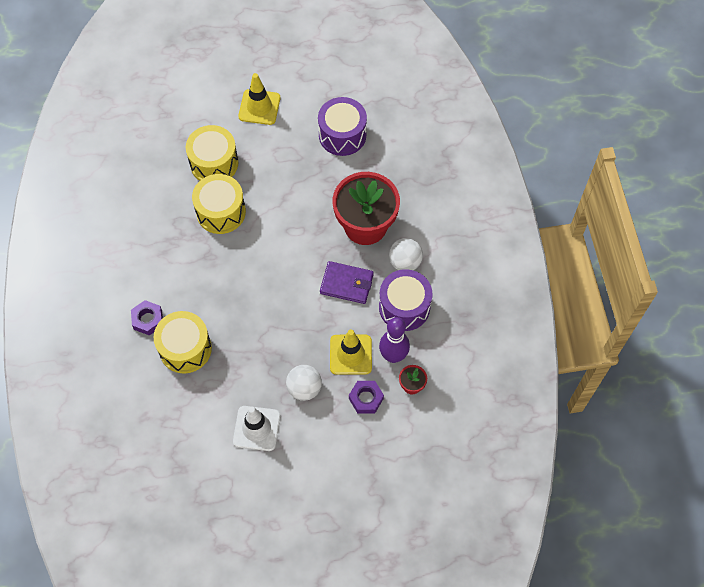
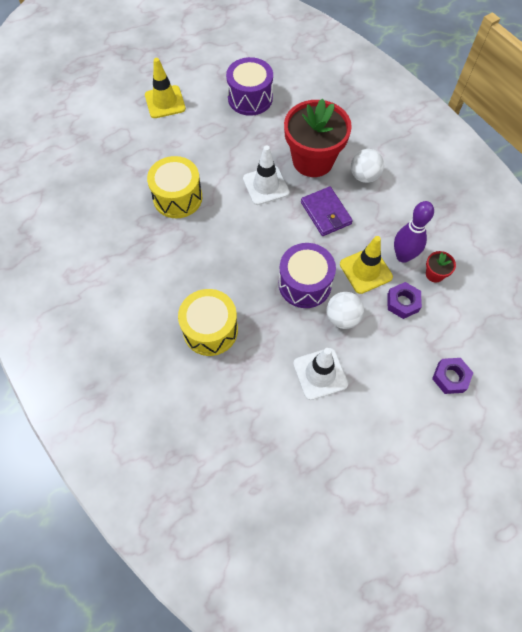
camera: 25 degrees left, 0 degrees up
(148, 320) = (159, 319): purple nut -> purple nut (450, 377)
(214, 163) = (149, 160): yellow drum -> none
(307, 233) = (266, 185): none -> white traffic cone
(346, 284) = (325, 213): purple wallet -> purple wallet turned 75 degrees clockwise
(404, 307) = (386, 212): purple drum -> purple drum (305, 284)

